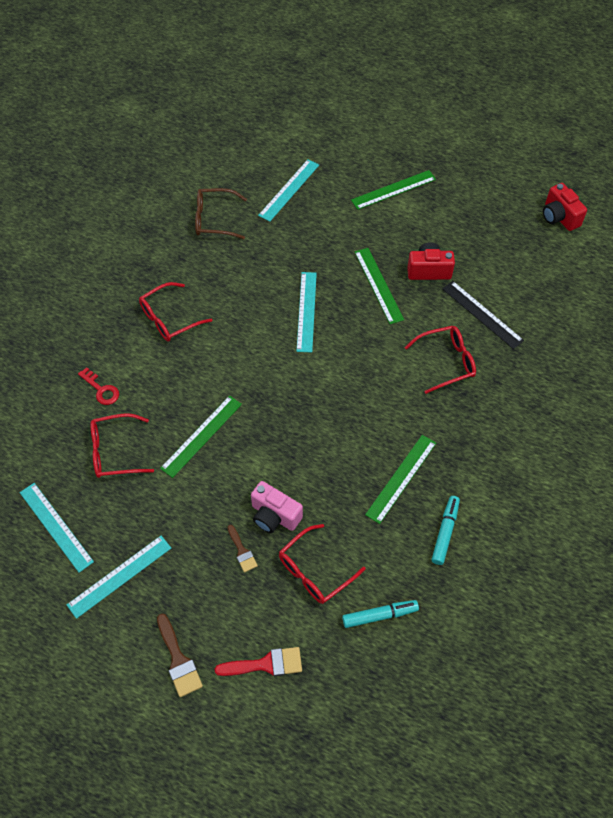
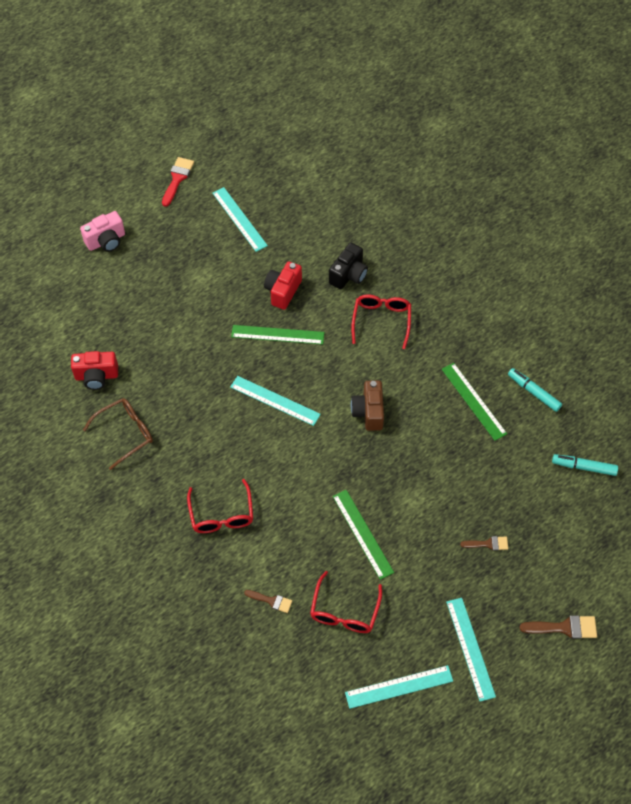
camera: 65 degrees left, 0 degrees up
(101, 389) = (271, 601): red key -> brown brush
(214, 219) = (125, 433): brown glasses -> brown glasses turned 150 degrees counterclockwise
(265, 664) = (592, 564): red brush -> red brush (177, 179)
(274, 515) = (466, 506): pink camera -> pink camera (106, 241)
(289, 190) = (128, 358): turquoise ruler -> turquoise ruler (239, 219)
(315, 571) = (528, 497): red glasses -> none
(336, 390) = (368, 412): none -> brown camera
(380, 615) = (584, 467): turquoise marker -> turquoise marker turned 90 degrees counterclockwise
(393, 190) = (179, 277): green ruler -> none
(482, 314) = (348, 275): black ruler -> black camera
(559, 217) = (281, 176): red camera -> red camera (96, 376)

